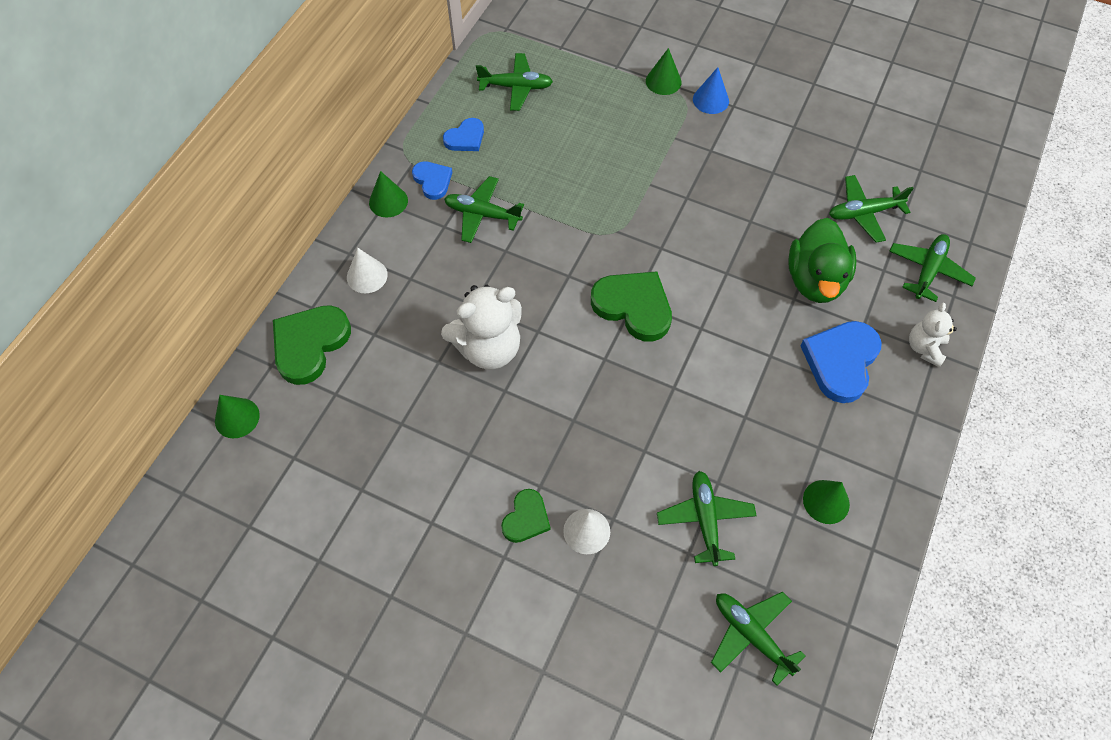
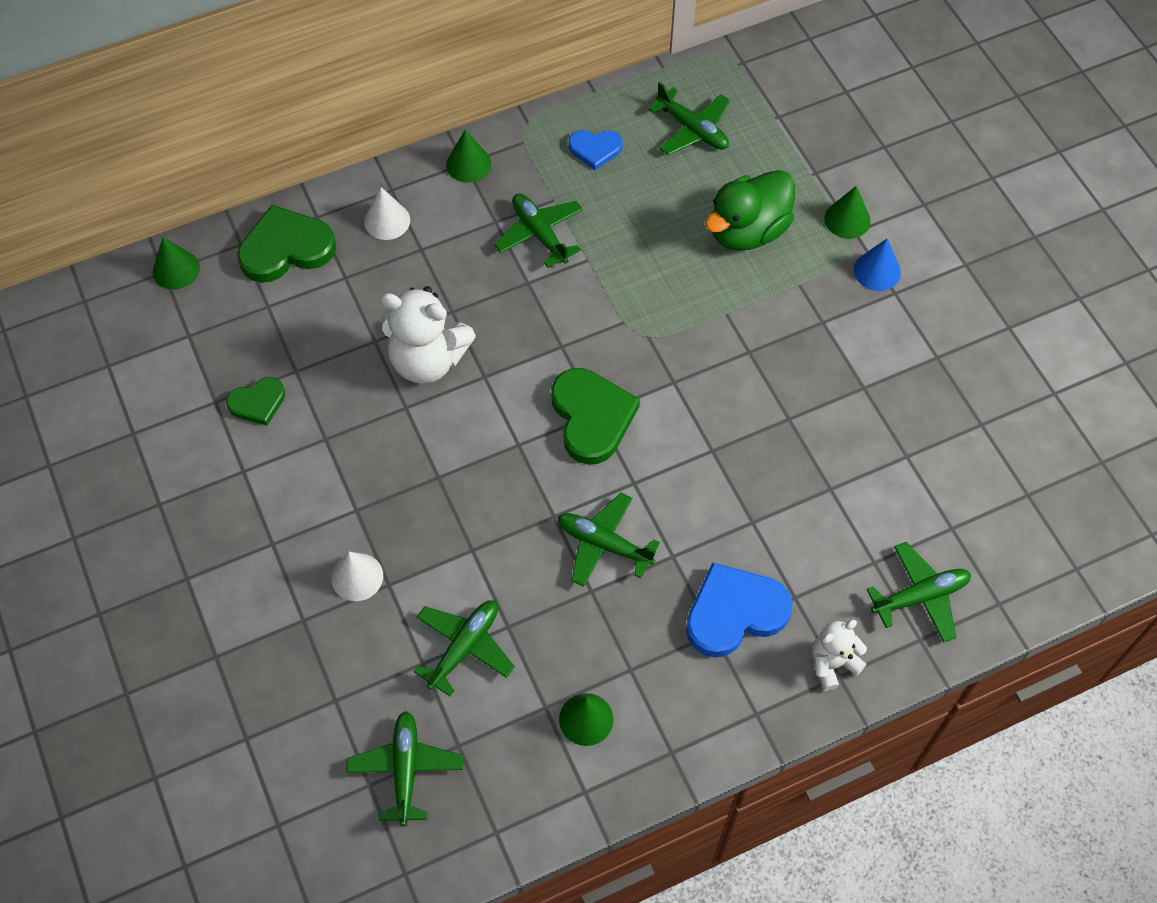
camera: 40 degrees right, 0 degrees up
(433, 181) = (526, 171): blue heart -> none
(526, 518) = (319, 527): green heart -> green heart (258, 403)
(815, 280) = (792, 520): green duck -> green duck (747, 231)
(864, 213) = (915, 493): green plane -> green plane (604, 544)

